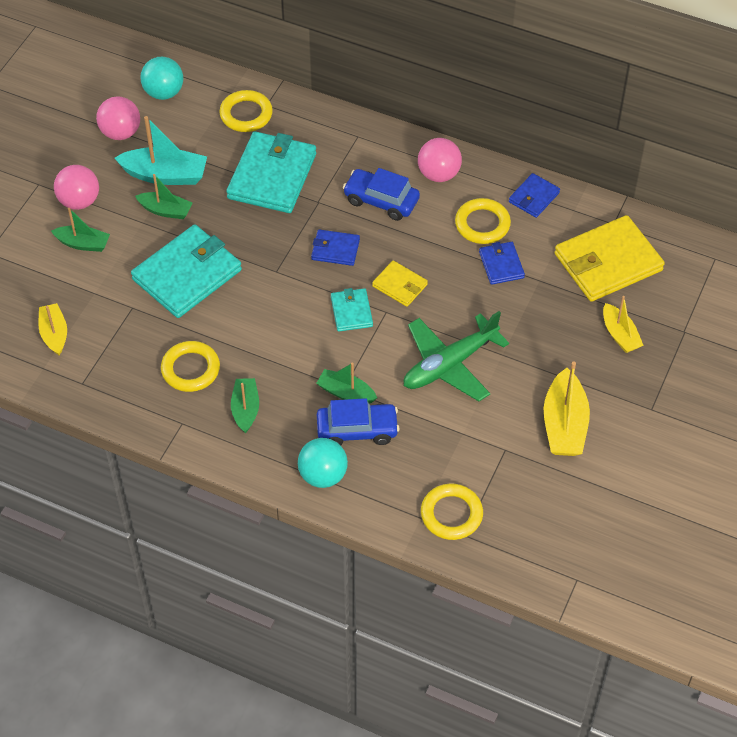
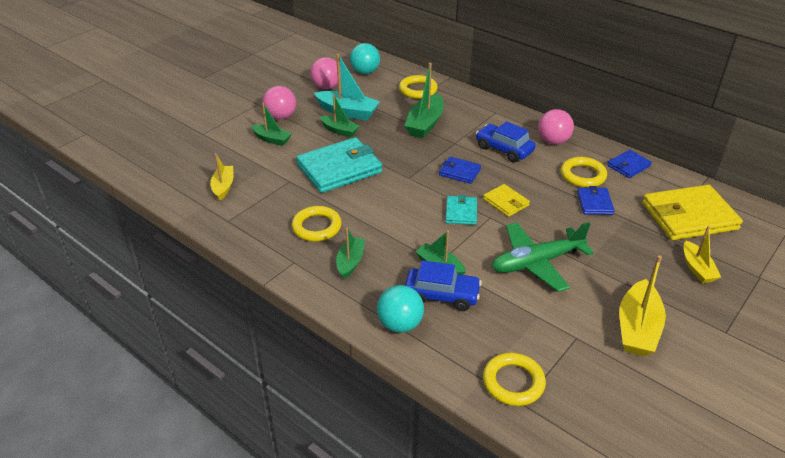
camera: 15 degrees right, 15 degrees down
(272, 176) = (425, 124): turquoise wallet -> green boat

